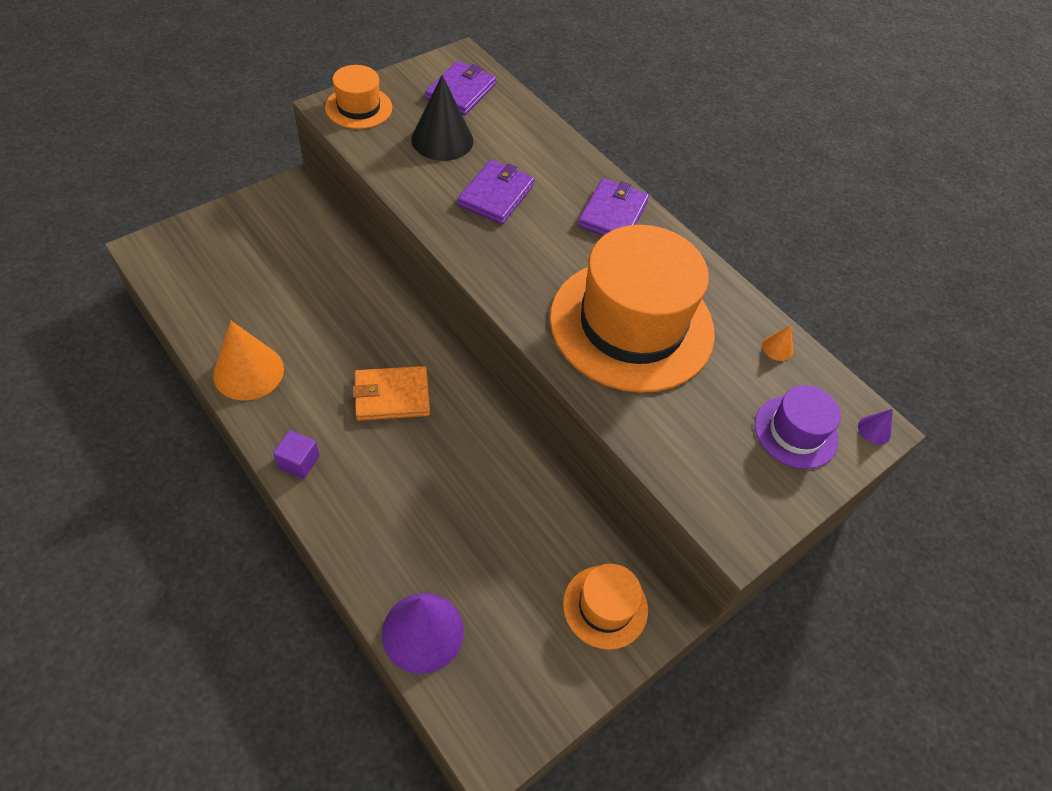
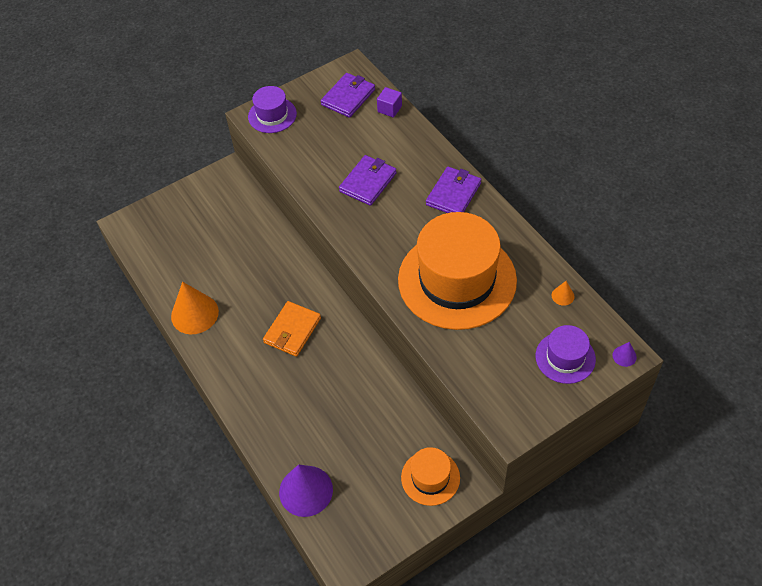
camera: 15 degrees right, 0 degrees up
(299, 462) = (228, 377): purple cube -> purple cube (389, 109)
(358, 107) = (272, 115): orange hat -> purple hat
(392, 396) = (292, 330): orange wallet -> orange wallet turned 60 degrees counterclockwise
(442, 139) = (332, 138): black cone -> none

